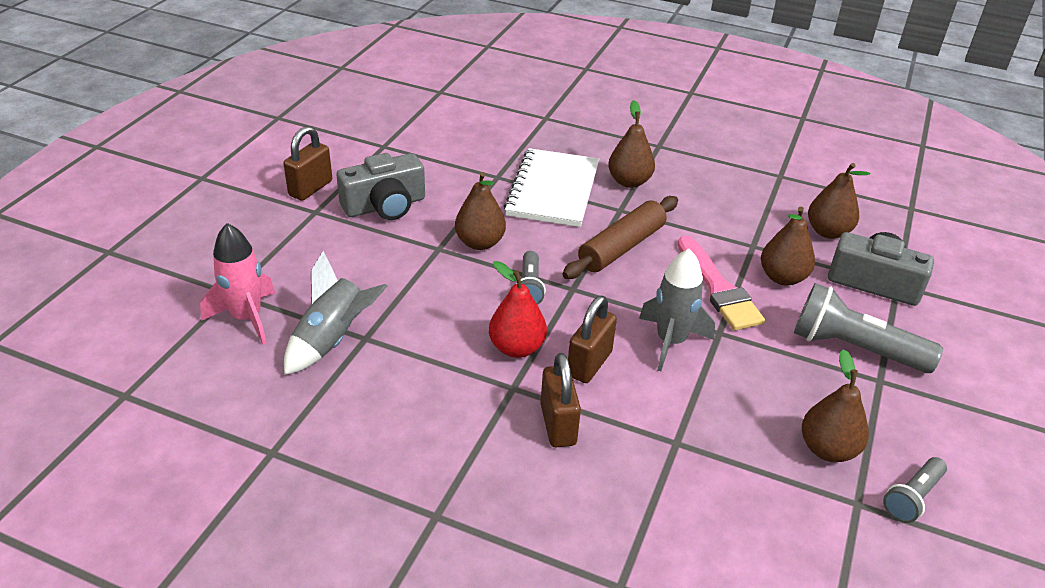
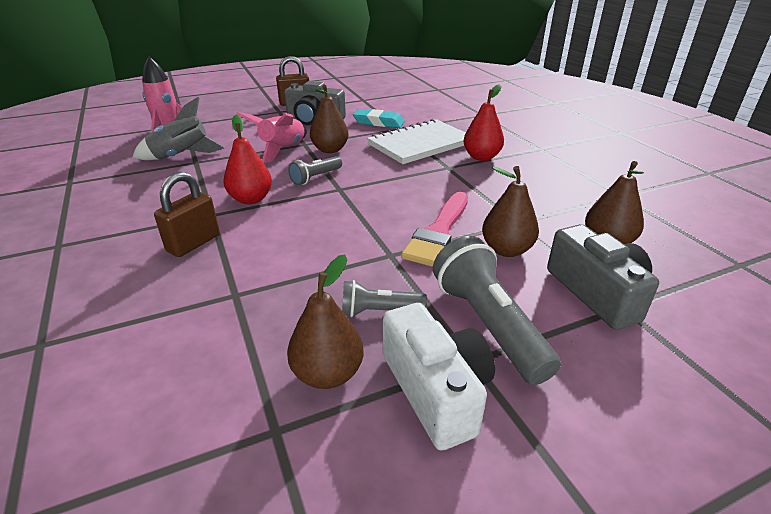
camera: 45 degrees right, 5 degrees down
(431, 269) = (282, 150): none -> pink rocket
(463, 177) = (378, 122): none -> turquoise eraser
(589, 364) = (272, 226): brown padlock -> none
(621, 247) = (410, 184): brown rolling pin -> none
(629, 181) = (481, 157): brown pear -> red pear
(671, 342) = (345, 242): grey rocket -> none
(891, 413) = (436, 390): none -> white camera
(912, 498) = (329, 468): grey flashlight -> grey flashlight (379, 311)

